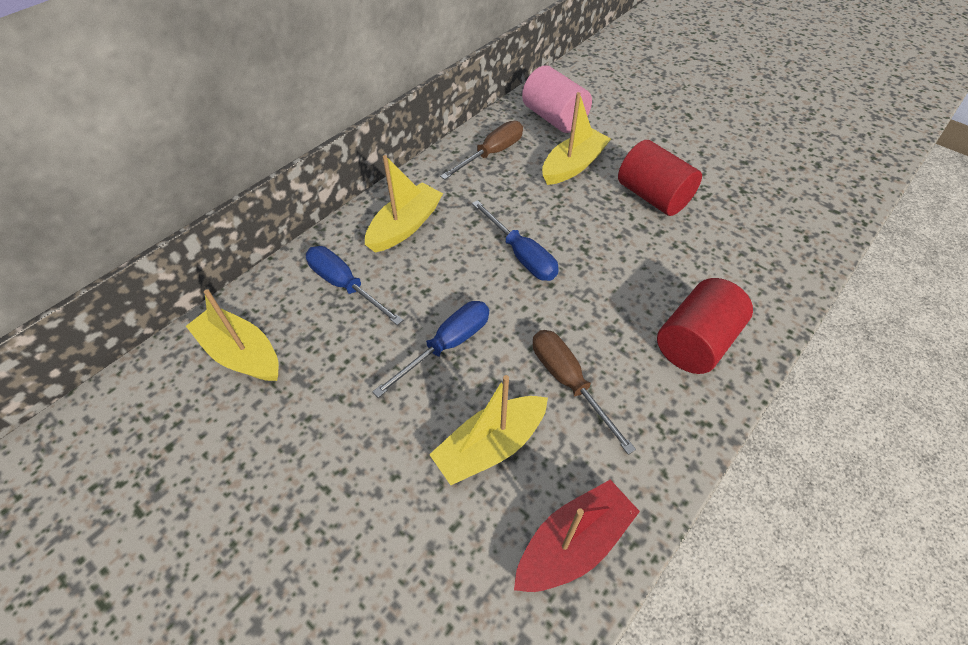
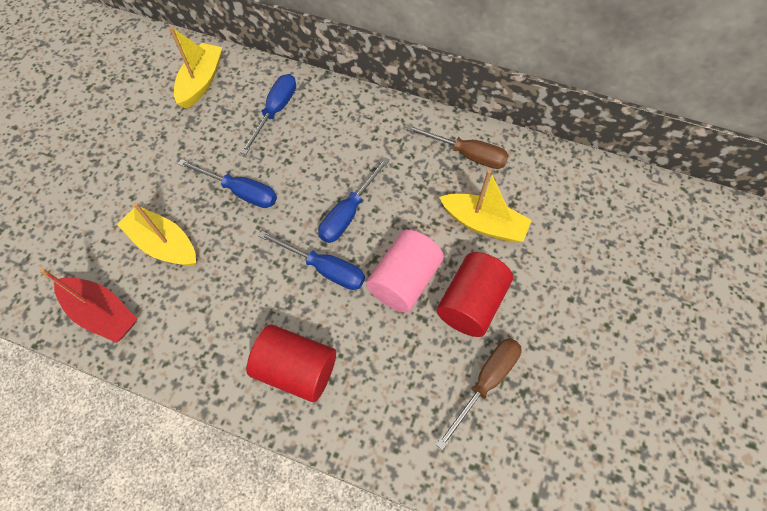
camera: 70 degrees right, 10 degrees up
(405, 226) = (349, 124): yellow boat -> none
(554, 118) = (549, 190): pink cylinder -> pink cylinder (404, 280)
(568, 382) = (229, 280): brown screwdriver -> brown screwdriver (486, 382)
(582, 291) = (324, 268): none -> blue screwdriver

